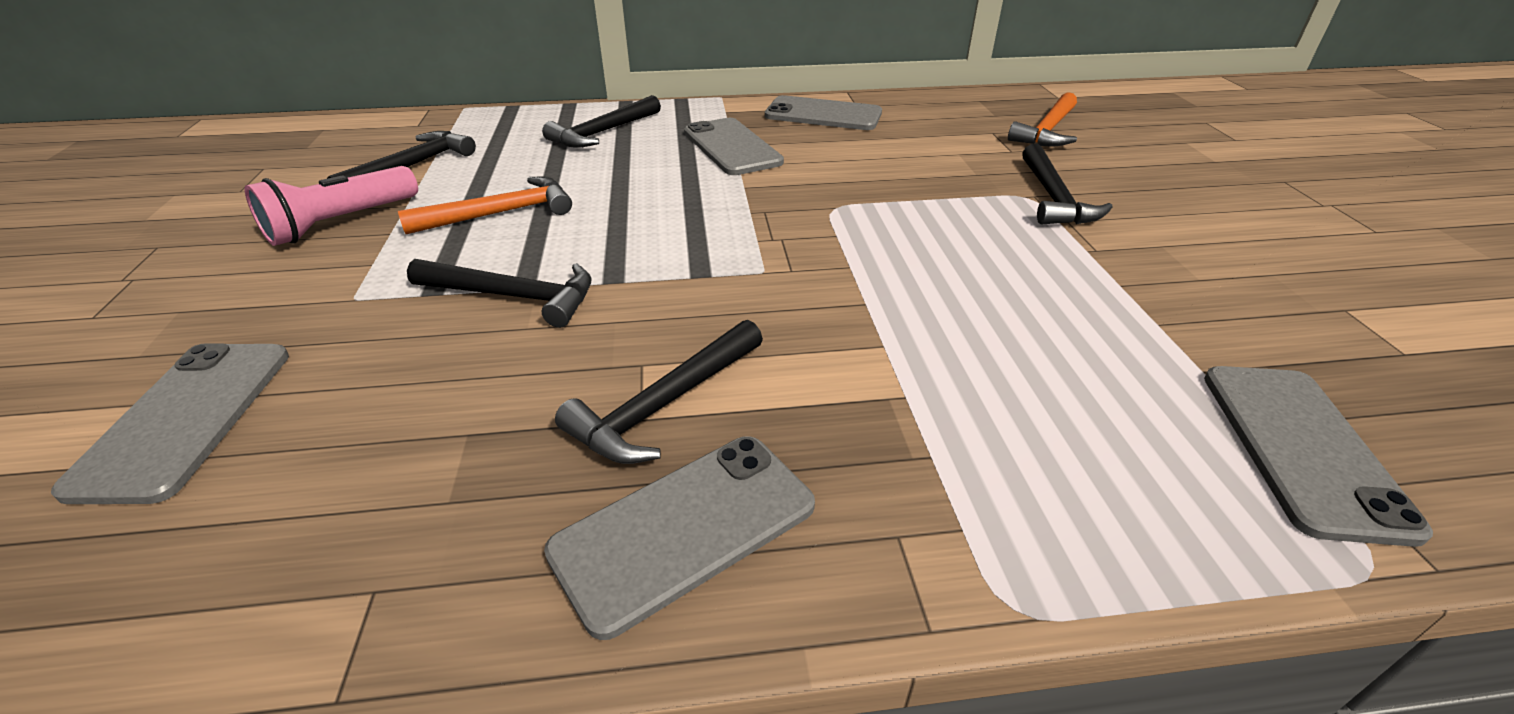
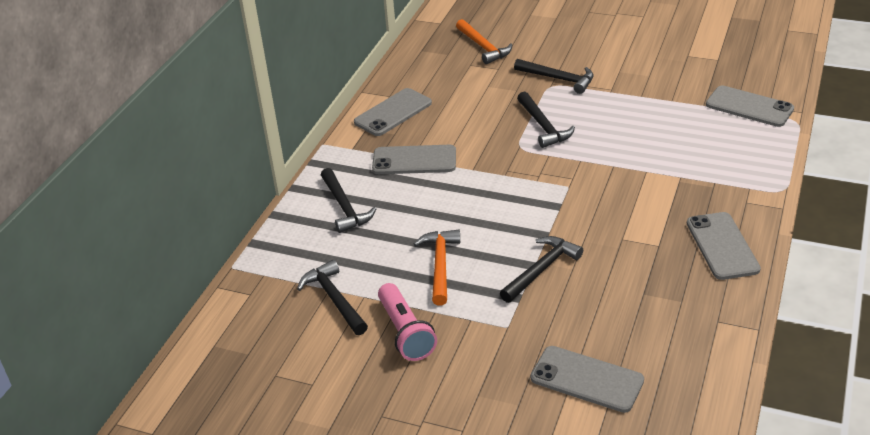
camera: 60 degrees left, 0 degrees up
(664, 404) = (653, 237): black hammer -> black hammer (543, 126)

